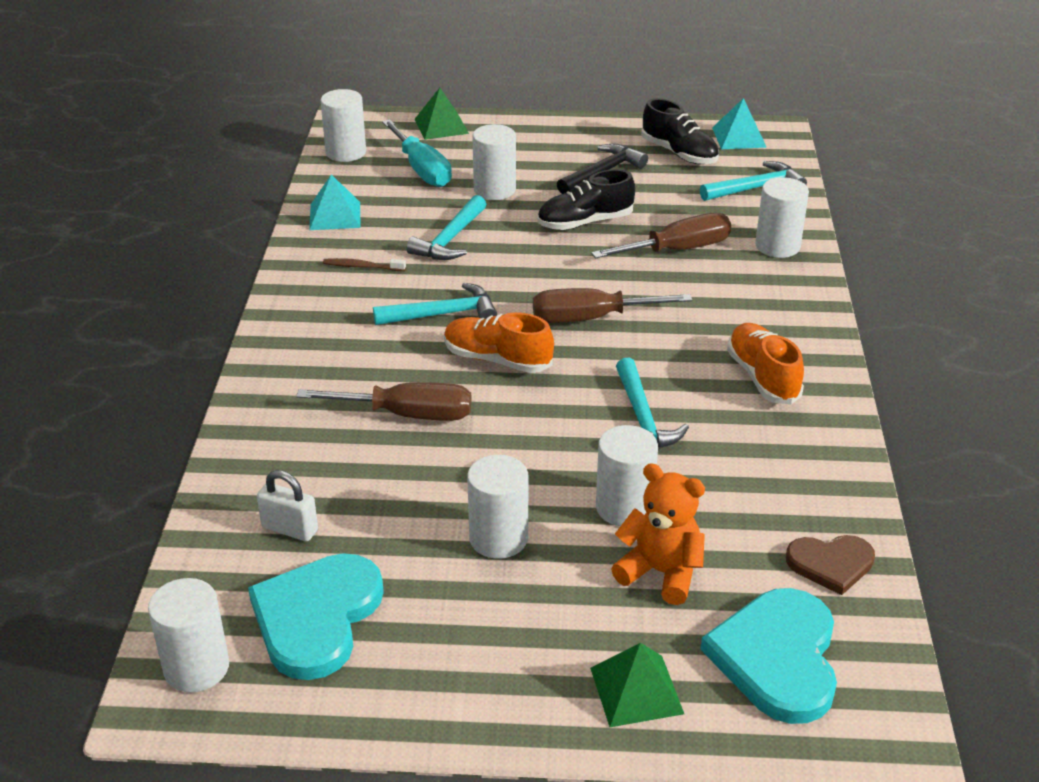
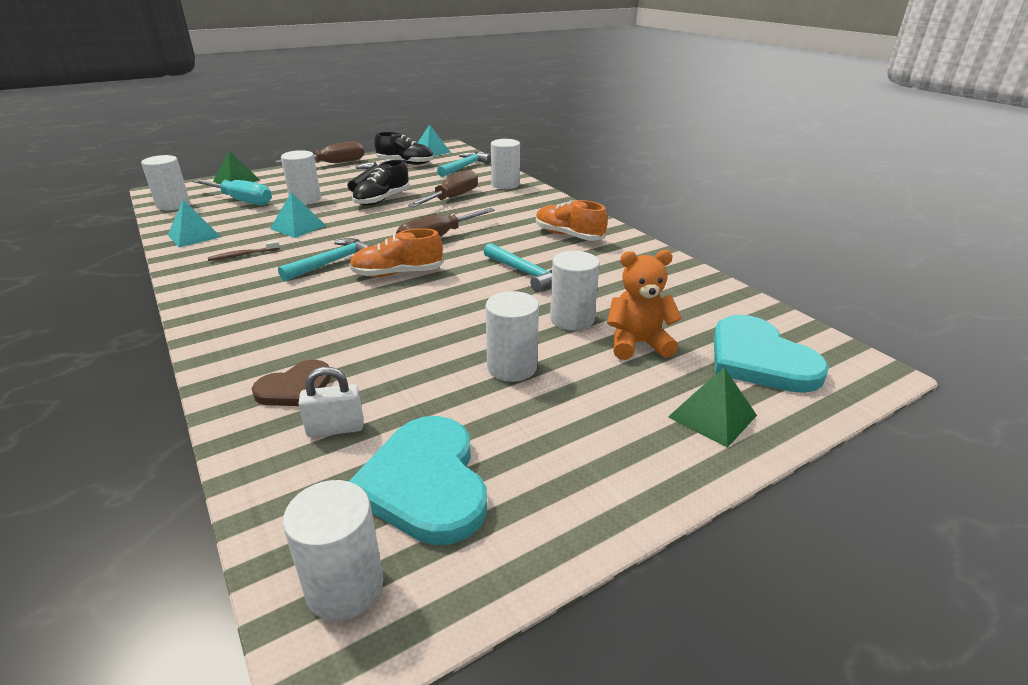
camera: 35 degrees left, 5 degrees down
(407, 415) = (363, 322): brown screwdriver -> brown screwdriver (333, 163)
(450, 239) = (298, 227): turquoise hammer -> turquoise pyramid
(831, 564) = (718, 303): brown heart -> brown heart (295, 388)

